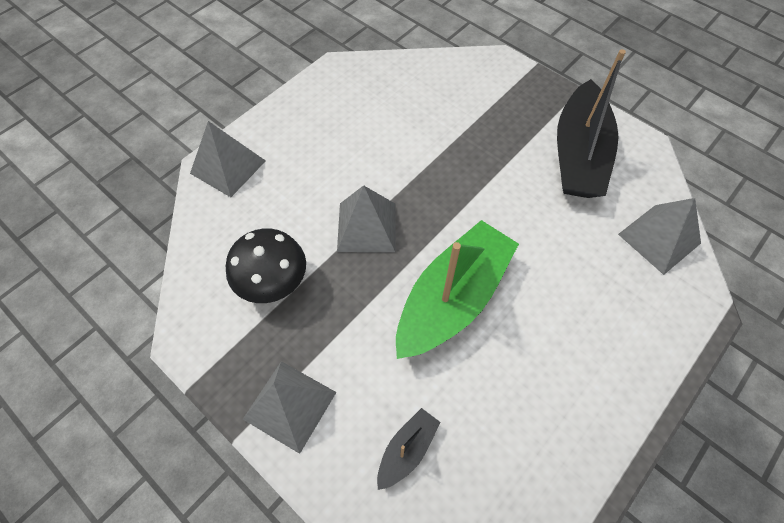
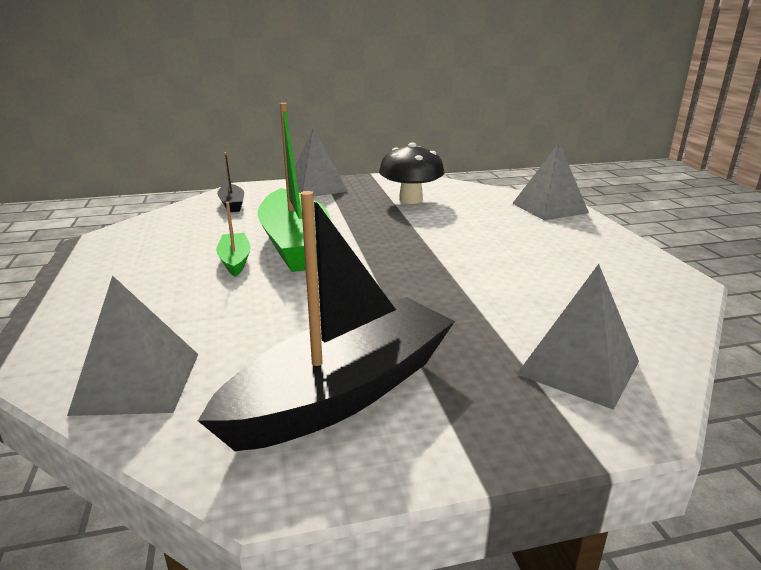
camera: 125 degrees right, 35 degrees down
(366, 227) = (416, 236): grey pyramid -> grey pyramid (578, 367)
(515, 318) = (235, 261): none -> green boat
(578, 155) = (343, 392): black boat -> black boat turned 90 degrees clockwise

